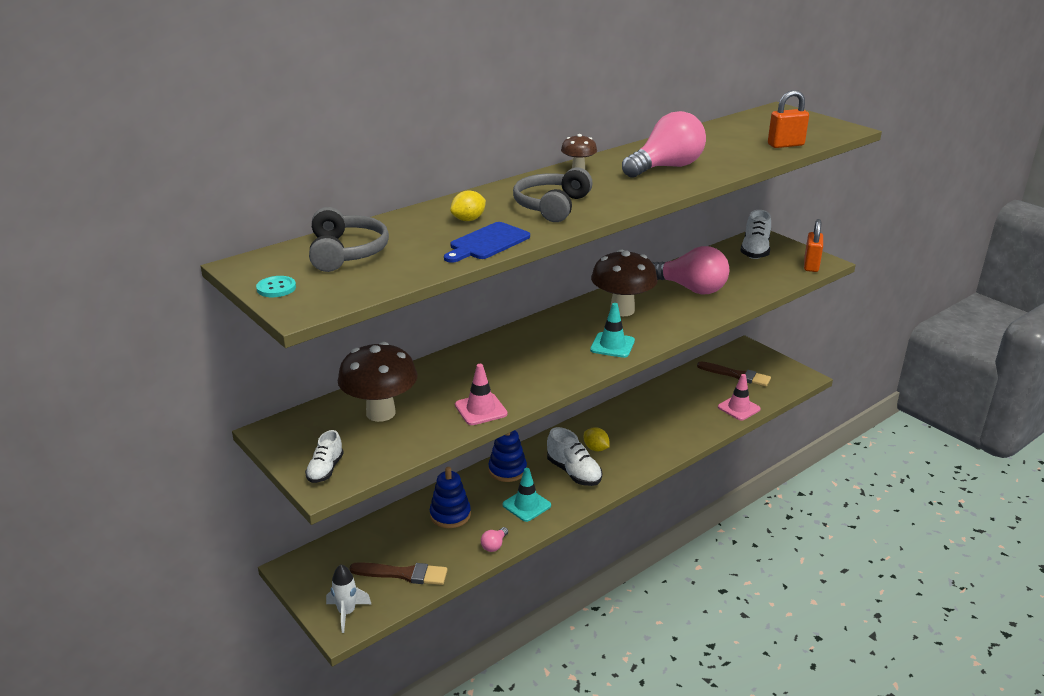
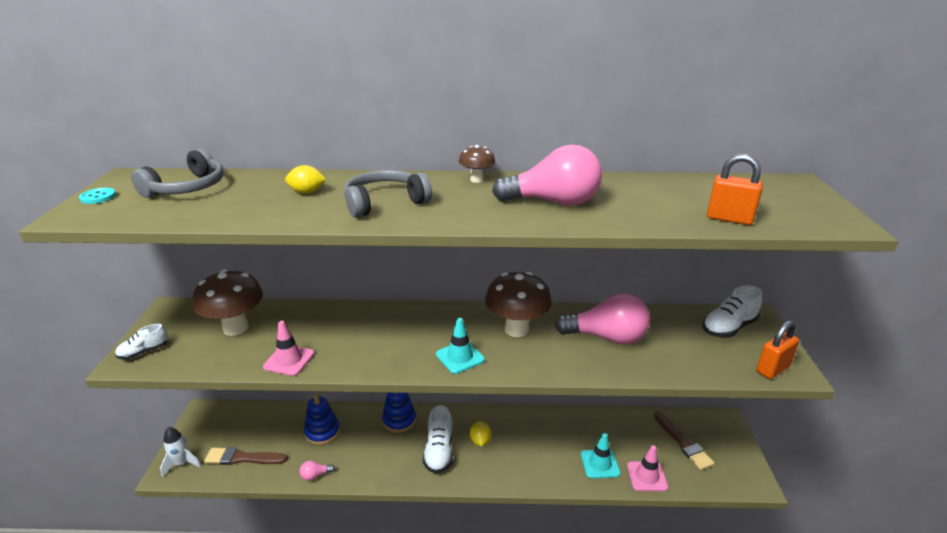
camera: 40 degrees right, 0 degrees up
(403, 574) = (242, 458): brown brush -> brown brush turned 135 degrees clockwise
(487, 243) = (273, 215): blue cutting board -> none
(526, 505) = (375, 457): turquoise traffic cone -> turquoise traffic cone (600, 464)
(691, 289) = (607, 337): pink light bulb -> pink light bulb turned 60 degrees counterclockwise

